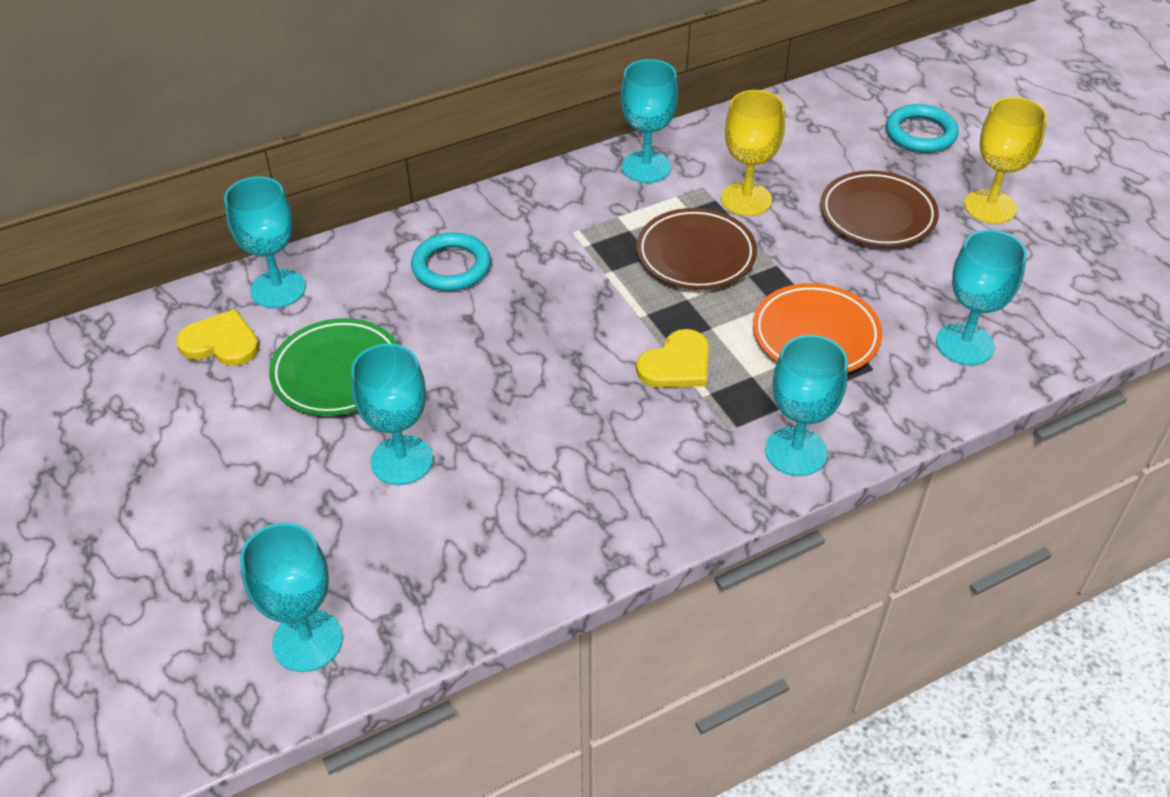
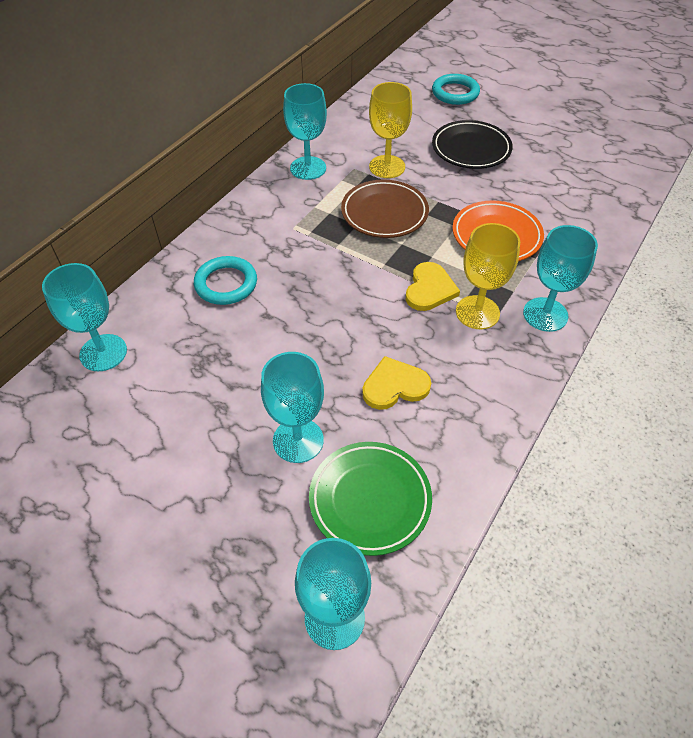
camera: 30 degrees left, 5 degrees up
(221, 342) = (86, 414): yellow heart -> yellow heart (394, 386)
(337, 372) = (199, 396): green plate -> green plate (370, 500)
(877, 215) = (471, 149): brown plate -> black plate
(964, 344) = (581, 208): turquoise goblet -> none
(990, 207) = (527, 123): yellow goblet -> yellow goblet (477, 312)

